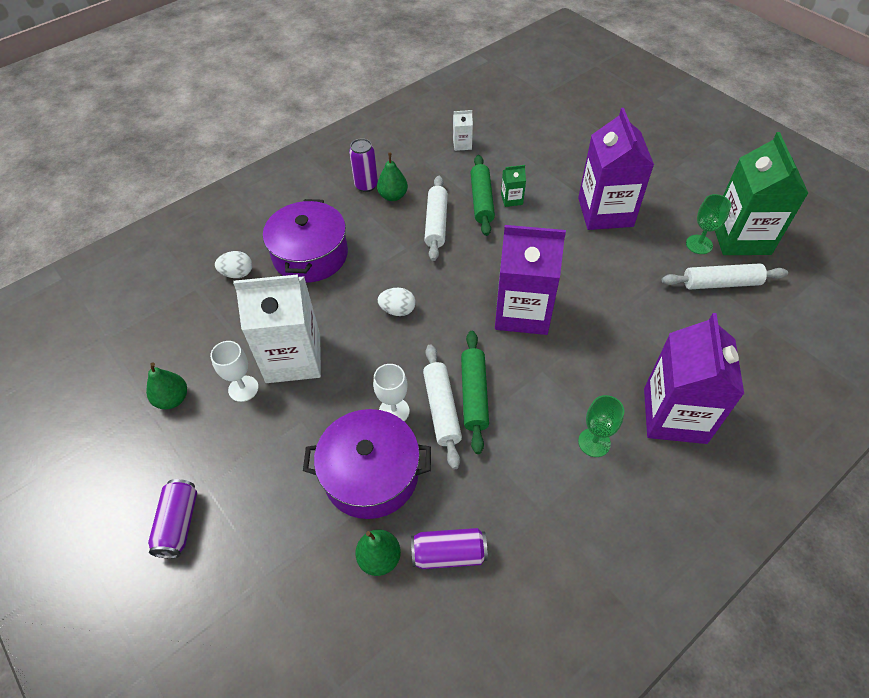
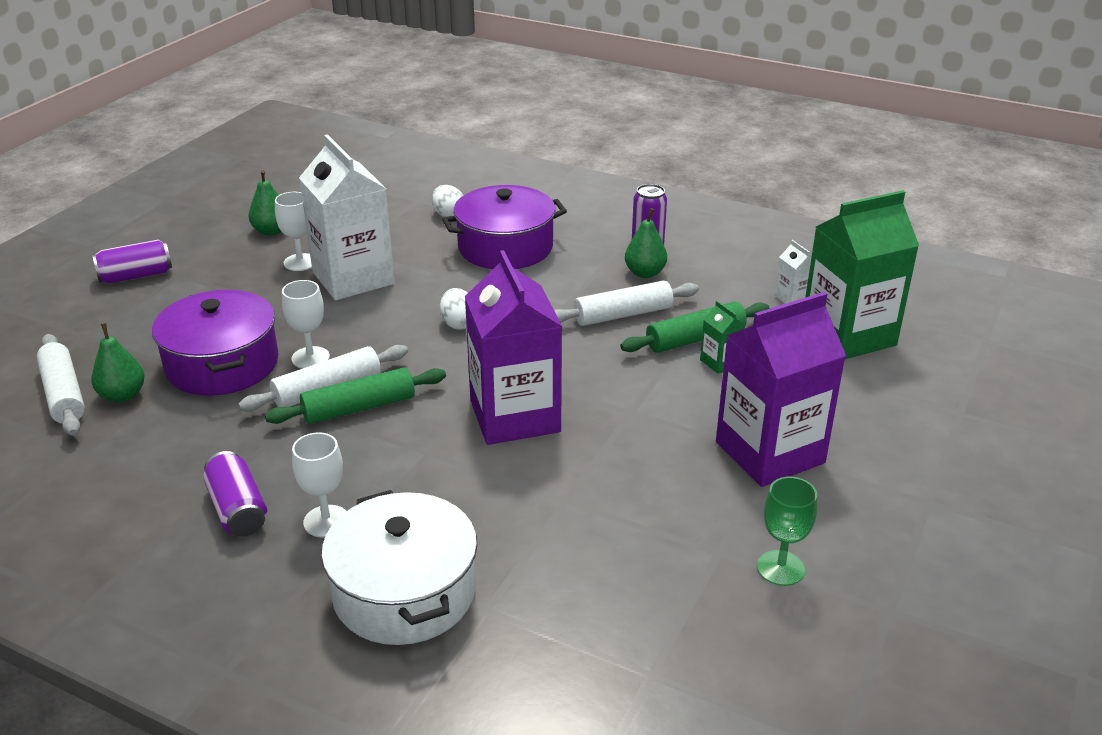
camera: 65 degrees right, 20 degrees down
(449, 553) = (137, 439): purple can -> purple can (238, 510)
(594, 442) = (326, 521): green goblet -> white goblet
(674, 415) = (404, 592): purple carton -> white pot
(721, 283) = (707, 608): white rolling pin -> white rolling pin (63, 394)
(740, 237) = (841, 619): green carton -> green carton (848, 335)

